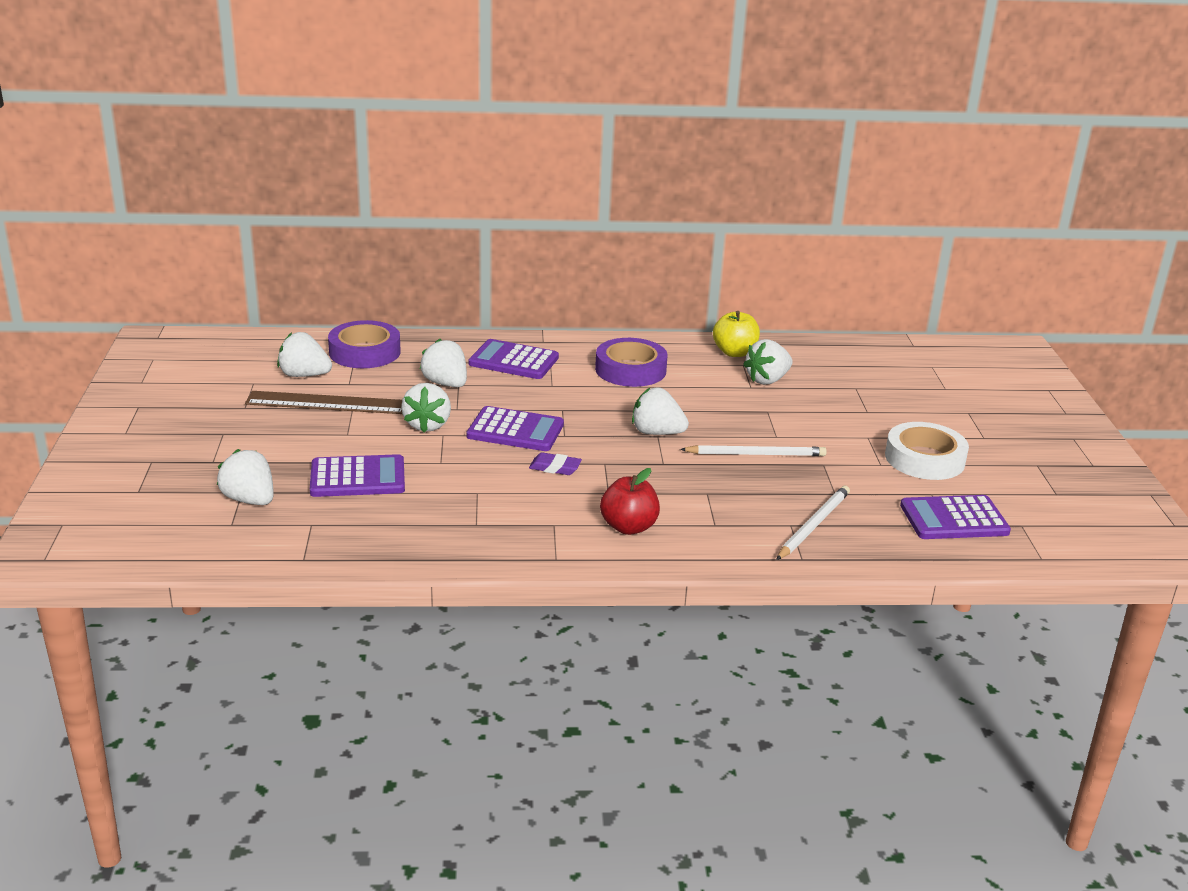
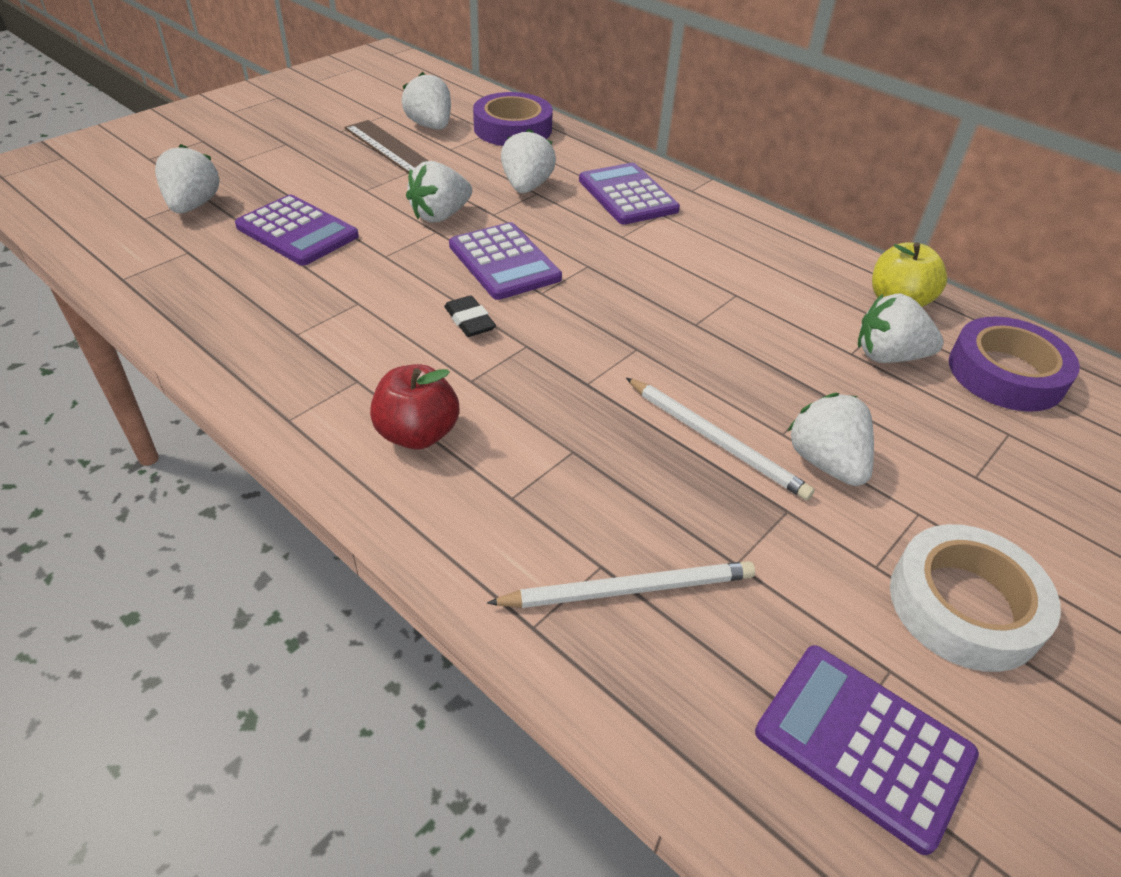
camera: 45 degrees right, 15 degrees up
(555, 468) = (469, 321): purple eraser -> black eraser
(630, 370) = (734, 261): purple tape -> purple tape (1005, 373)
(657, 433) = (641, 344): white strawberry -> white strawberry (826, 462)

